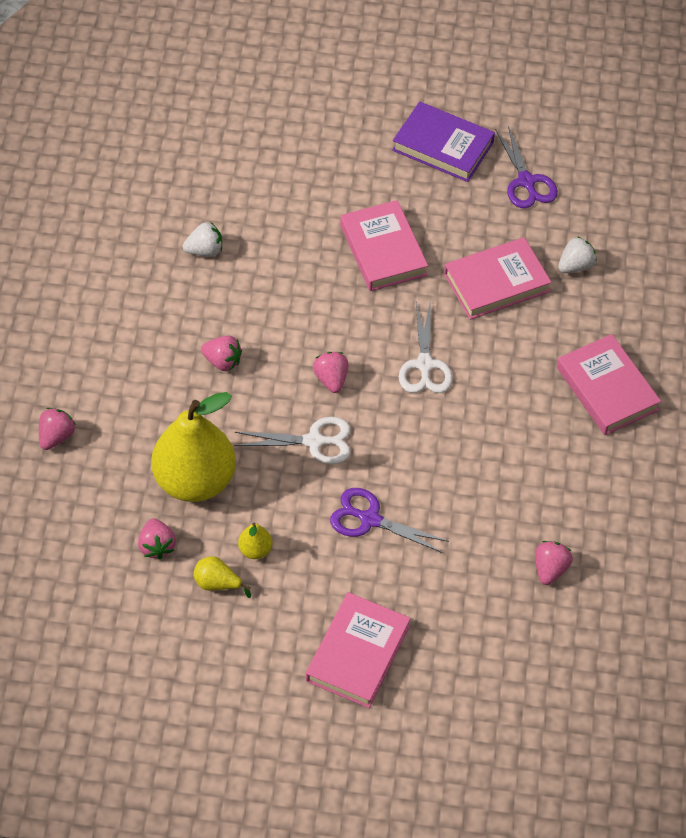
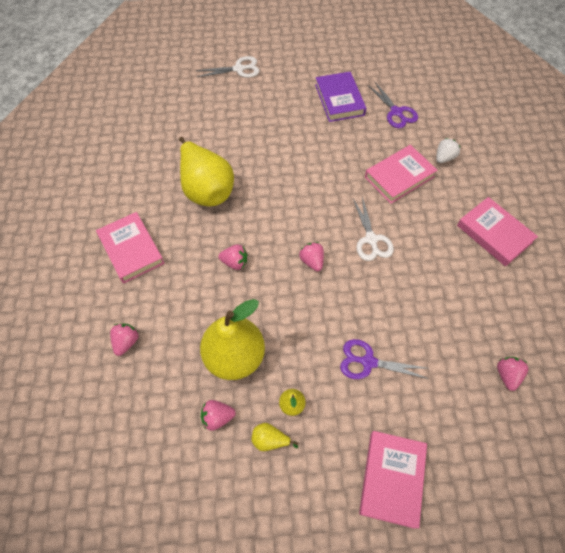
camera: 10 degrees left, 5 degrees up
(157, 546) = (217, 417): pink strawberry -> pink strawberry turned 105 degrees clockwise
(205, 250) = (206, 188): white strawberry -> yellow pear
(314, 441) = (312, 309): white scissors -> white scissors (239, 69)
(383, 250) = (321, 168): pink book -> pink book (131, 249)
(443, 146) = (339, 100): purple book -> purple book turned 60 degrees clockwise

